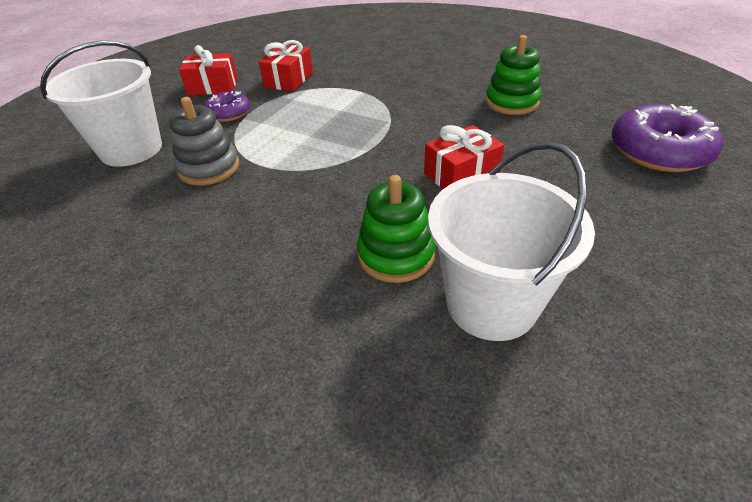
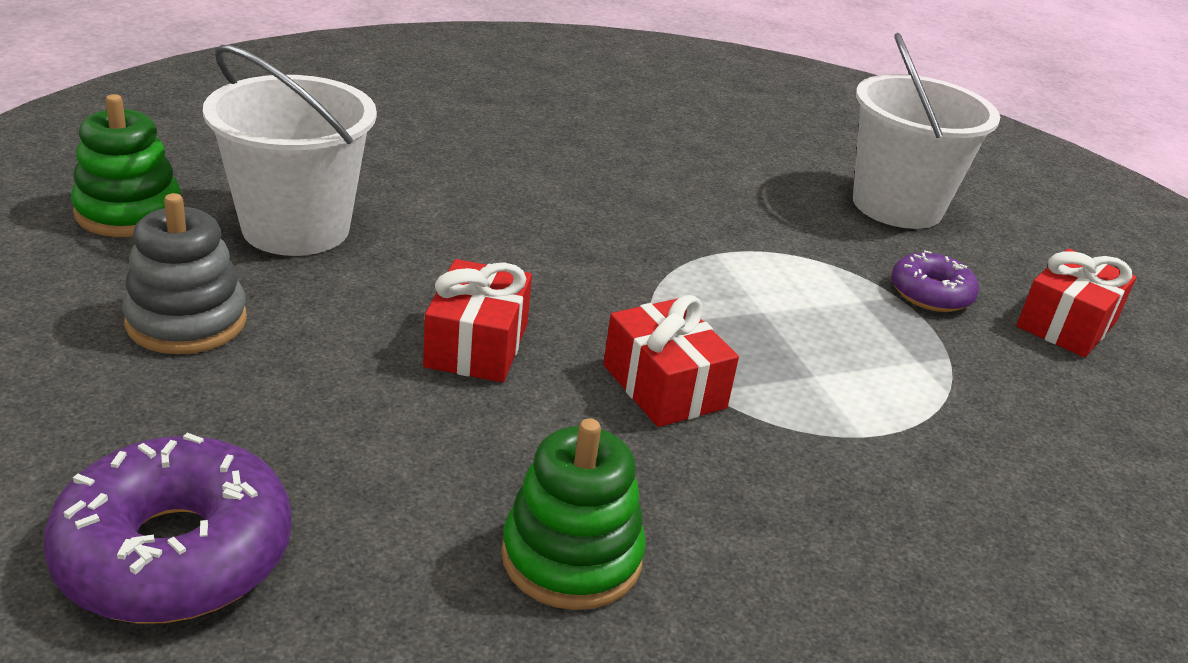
camera: 125 degrees right, 10 degrees down
(209, 168) = (775, 224): grey stacking toy -> grey stacking toy (187, 321)
(289, 80) = (1016, 397): red gift -> red gift (664, 386)
(396, 255) = (435, 229): green stacking toy -> green stacking toy (129, 212)

